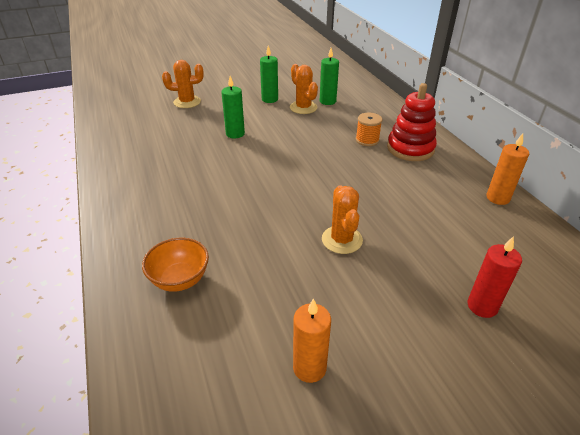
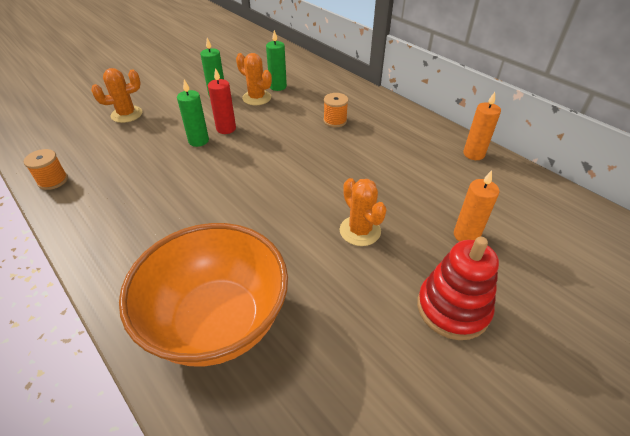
camera: 20 degrees left, 5 degrees up
(108, 142) = (53, 181): none -> orange spool
(180, 279) = (217, 322): orange bowl -> orange bowl, size x2.11
(309, 368) = (392, 374): orange candle -> orange candle (466, 235)
(410, 148) = (378, 121): red stacking toy -> red stacking toy (452, 308)
(482, 306) = (508, 262): red candle -> red candle (226, 129)

